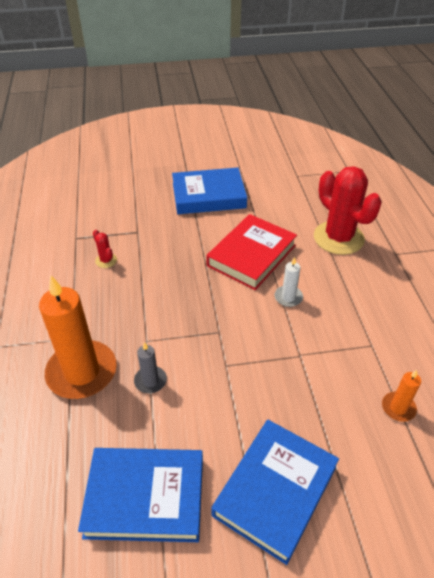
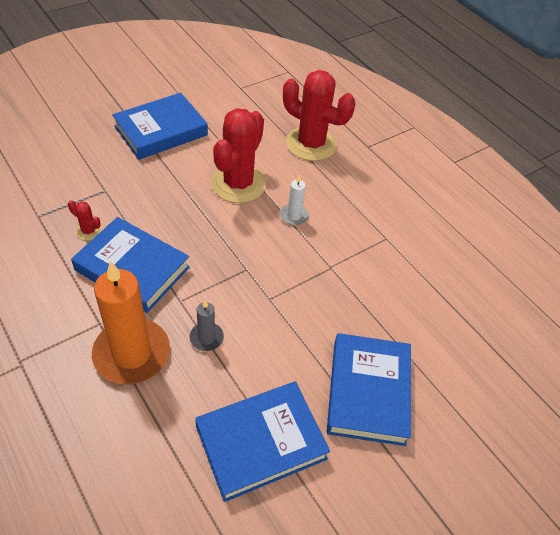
camera: 30 degrees left, 5 degrees up
(122, 301) = (132, 268): none -> blue book
(251, 255) = (238, 184): red book -> red cactus
(398, 408) = (431, 286): orange candle -> none

